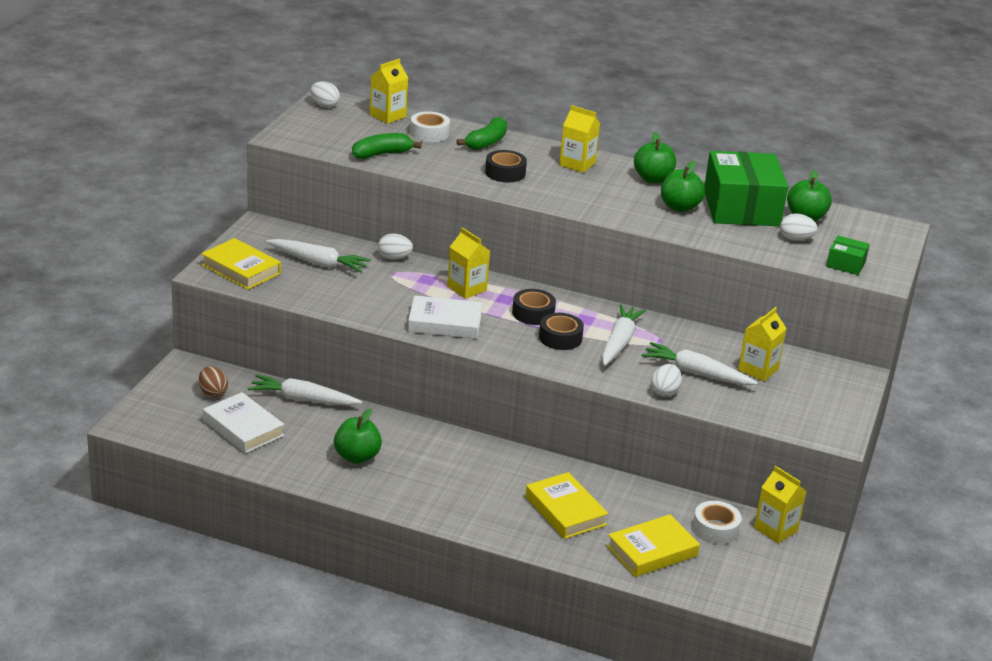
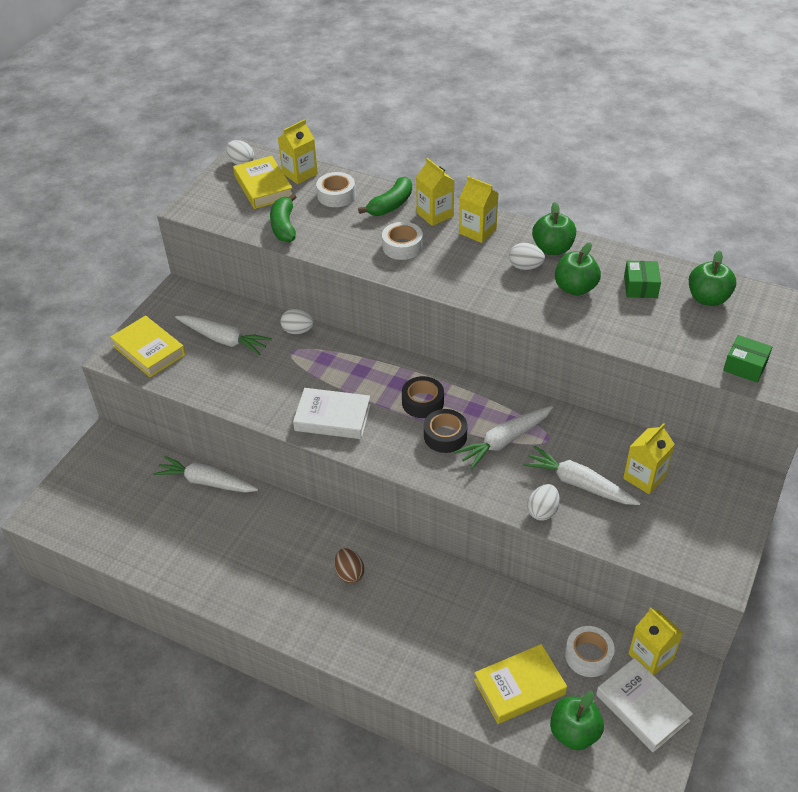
camera: 10 degrees right, 15 degrees up
(213, 393) = (124, 474): brown egg -> brown egg (349, 573)
(243, 428) = (144, 520): white book -> white book (642, 707)
(357, 457) = (245, 557): green apple -> green apple (574, 732)
(382, 154) = (284, 226): green banana -> green banana turned 75 degrees counterclockwise
(467, 289) = (362, 370): yellow carton -> yellow carton (435, 214)
(505, 173) = (402, 246): black tape -> white tape
(565, 511) = (438, 630): yellow book -> yellow book (263, 187)
(619, 342) = (504, 441): white carrot -> white carrot turned 150 degrees counterclockwise
(741, 208) = (640, 287): green box -> green box, size x0.44
(795, 239) = (693, 331): white egg -> white egg (525, 267)

